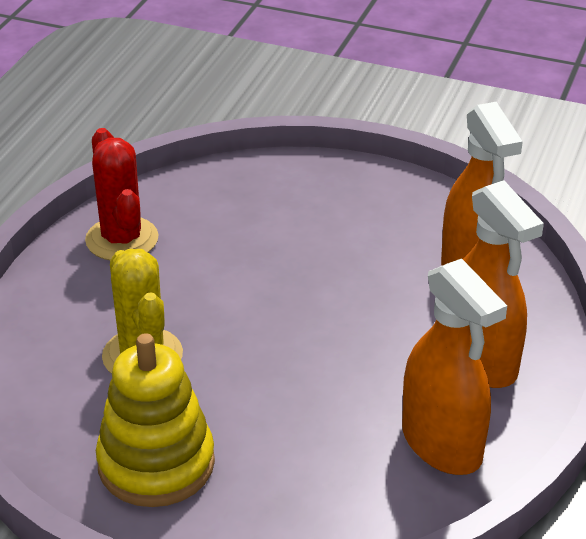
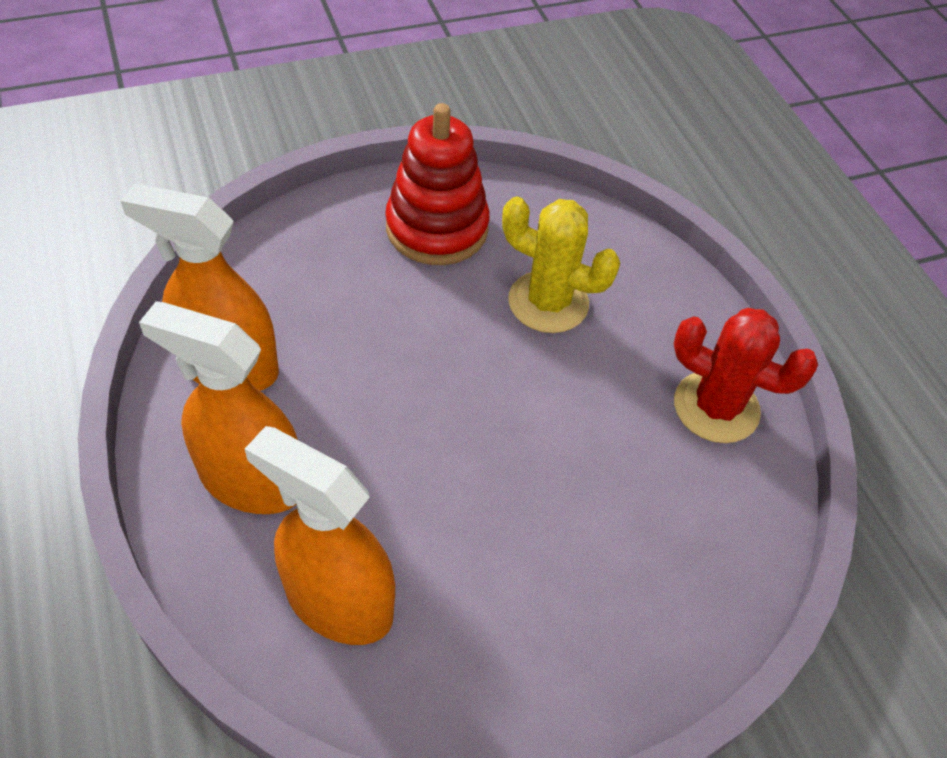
camera: 135 degrees right, 15 degrees up
(156, 463) = (437, 228): yellow stacking toy -> red stacking toy

